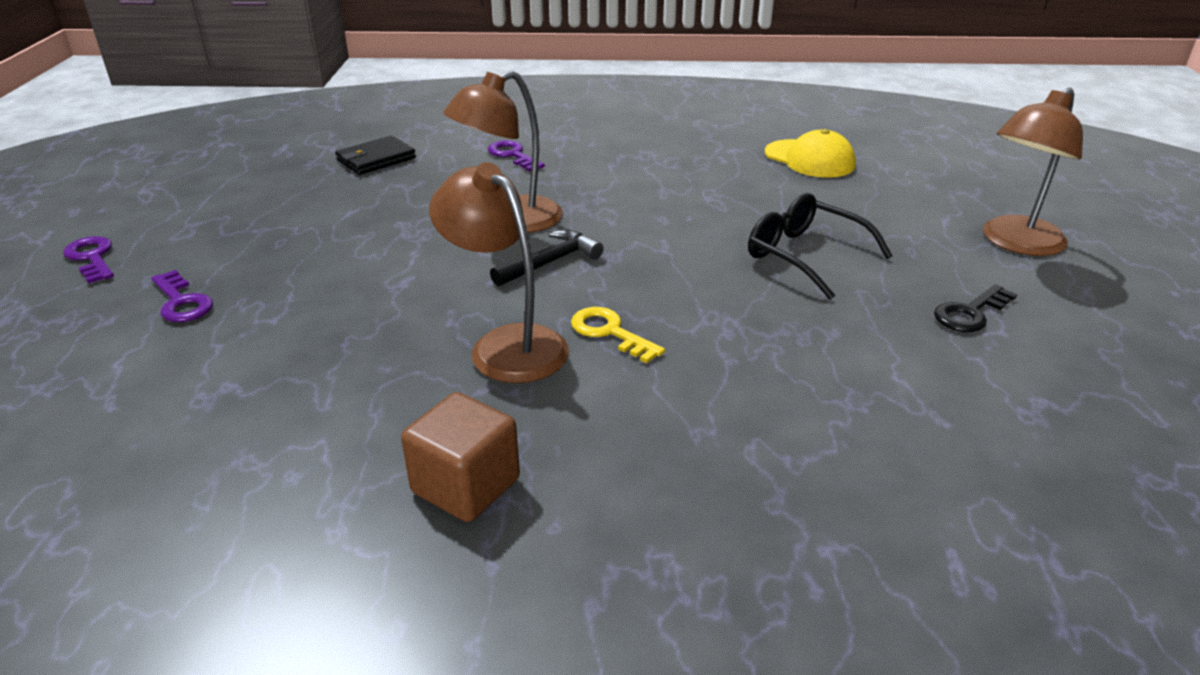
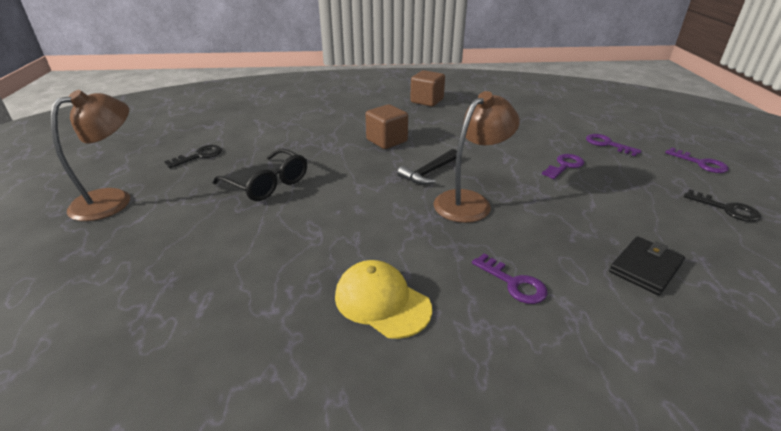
camera: 175 degrees right, 0 degrees up
(192, 199) = (726, 209): none -> black key
(319, 263) = (564, 166): none -> purple key
(506, 344) = (433, 135): brown lamp -> none
(610, 332) = (386, 141): yellow key -> brown cube
(809, 159) = (193, 295): yellow cap -> yellow cap (382, 302)

